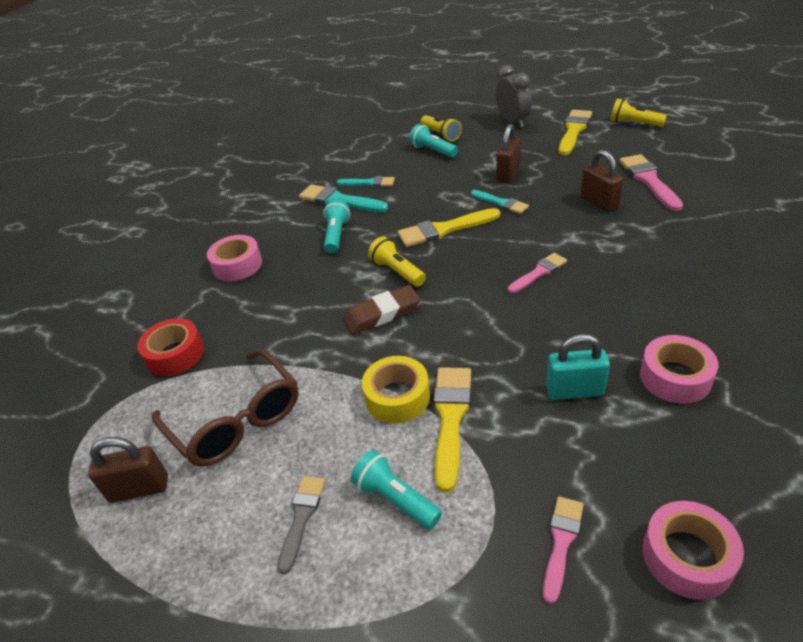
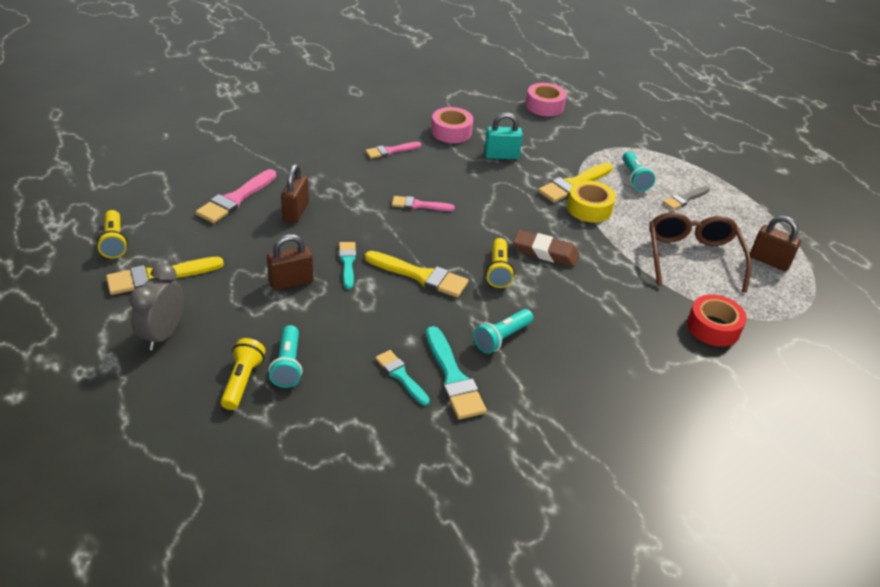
camera: 145 degrees left, 0 degrees up
(237, 265) = (613, 375): pink tape -> none
(561, 542) = (582, 132): pink brush -> pink brush (390, 151)
(574, 391) = (501, 156): turquoise padlock -> turquoise padlock turned 45 degrees counterclockwise

